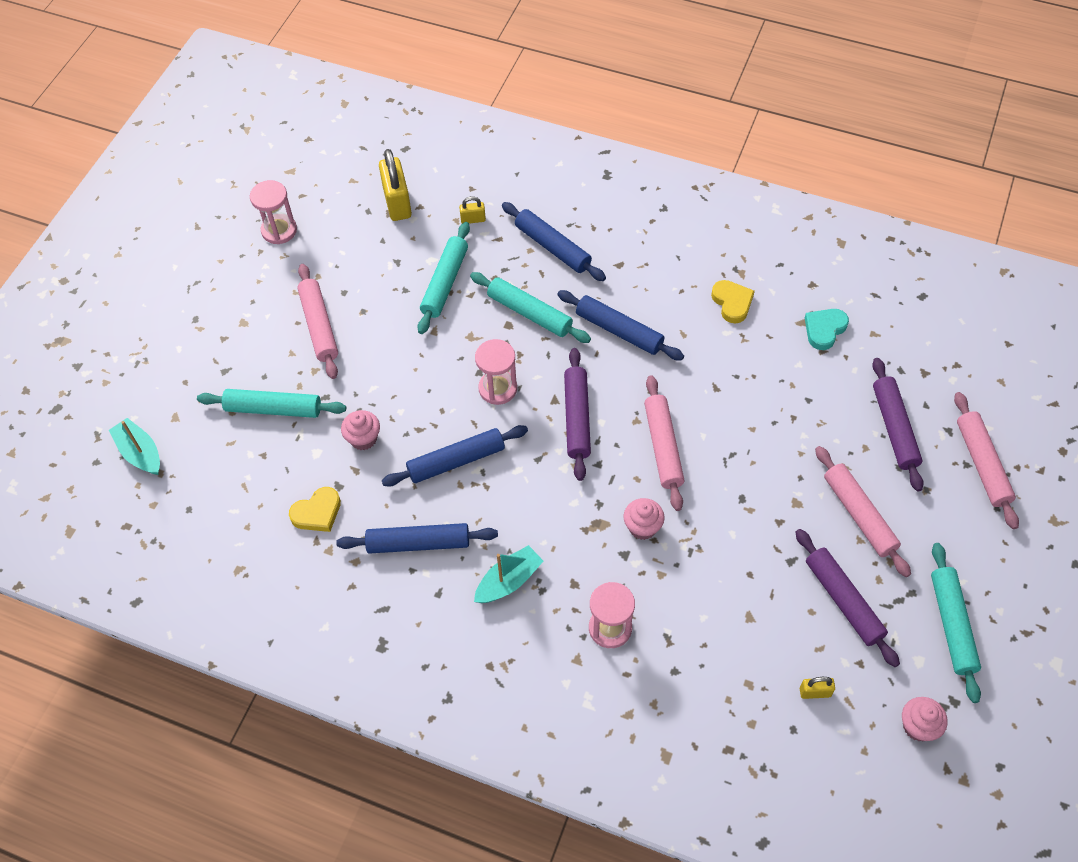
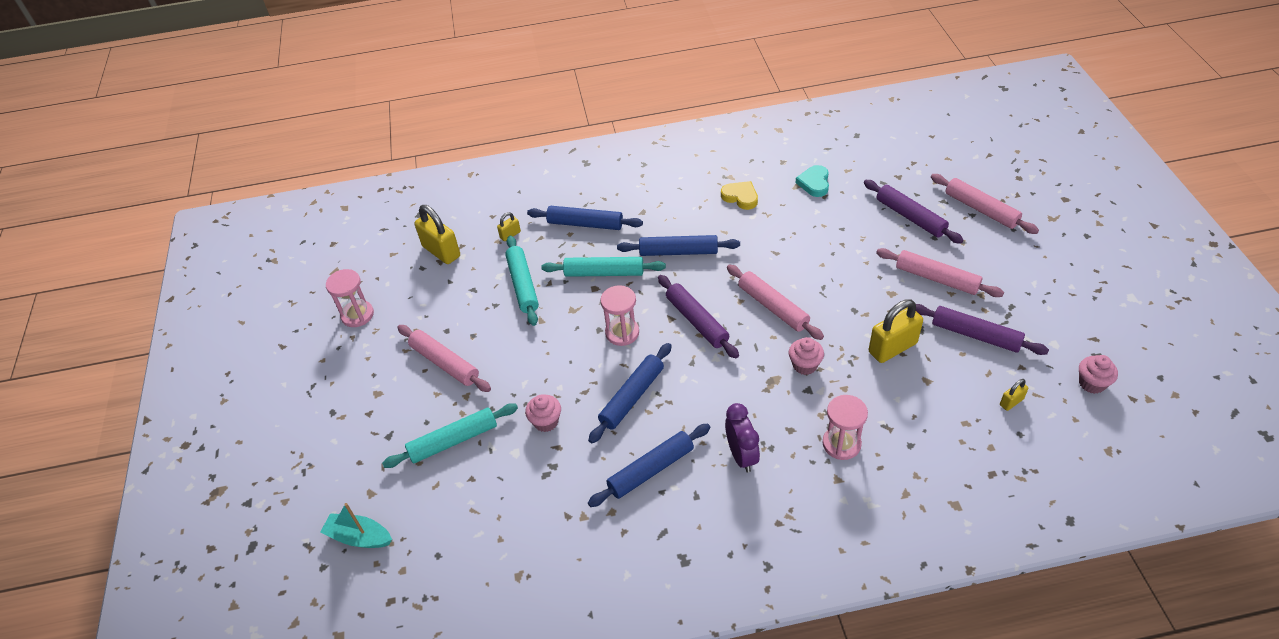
camera: 30 degrees left, 10 degrees down
(317, 512) = (551, 494): yellow heart -> none
(509, 581) = (741, 456): turquoise boat -> purple clock
(745, 562) = (892, 348): none -> yellow padlock
(952, 625) = (1053, 311): turquoise rolling pin -> none

